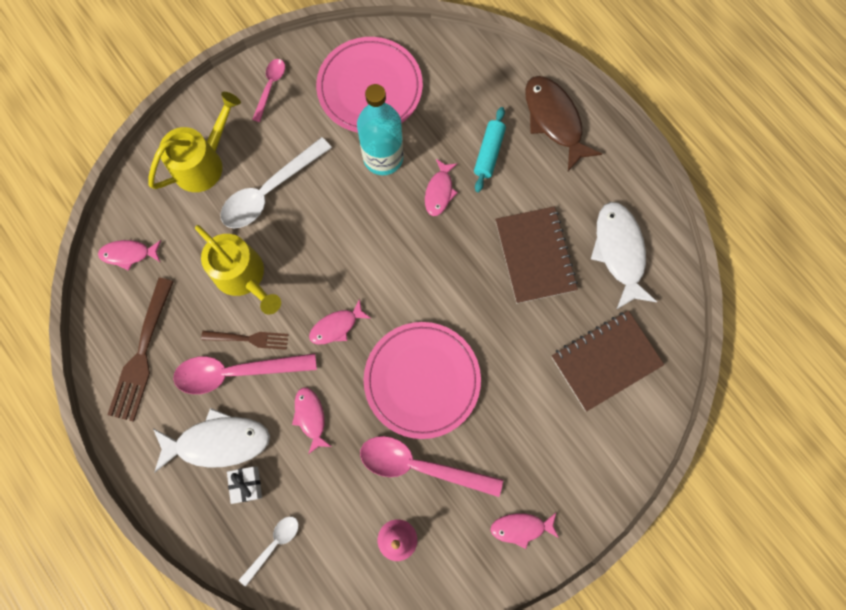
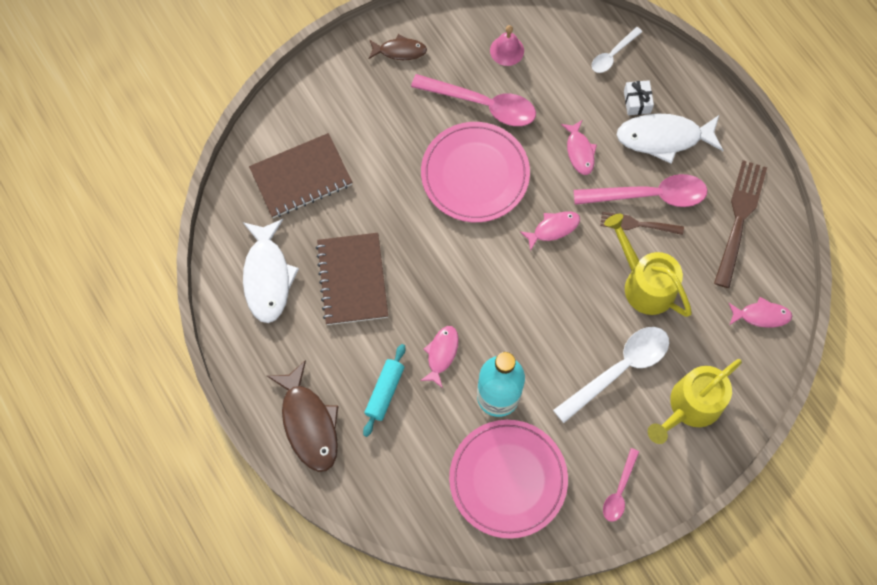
camera: 175 degrees left, 5 degrees down
(521, 528) = (399, 51): pink fish -> brown fish

